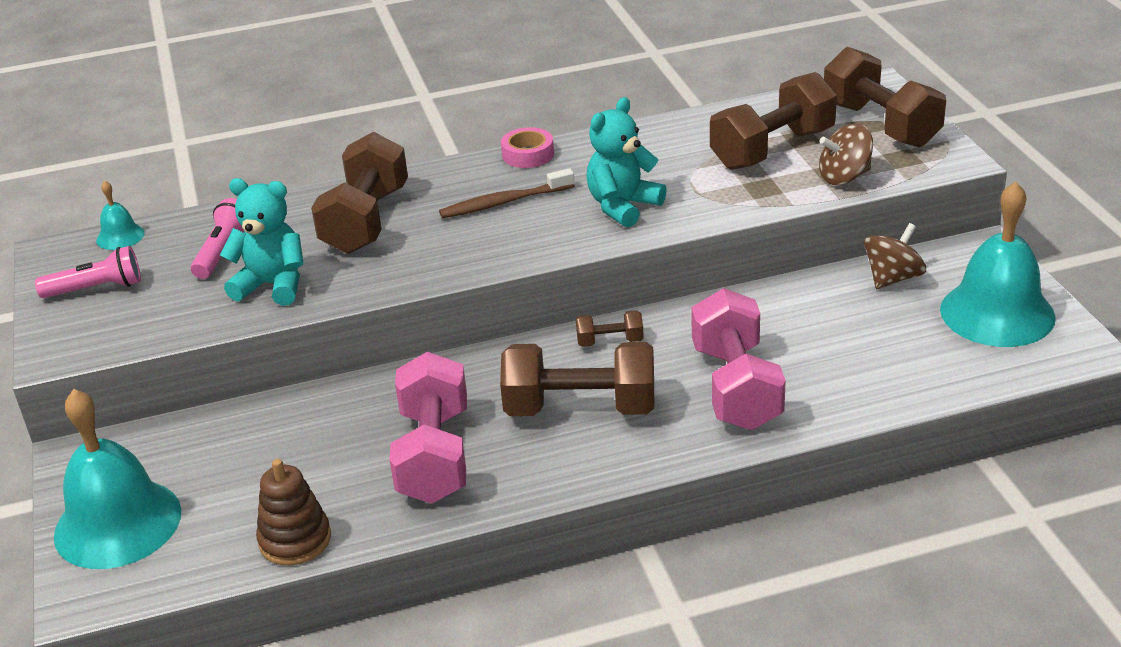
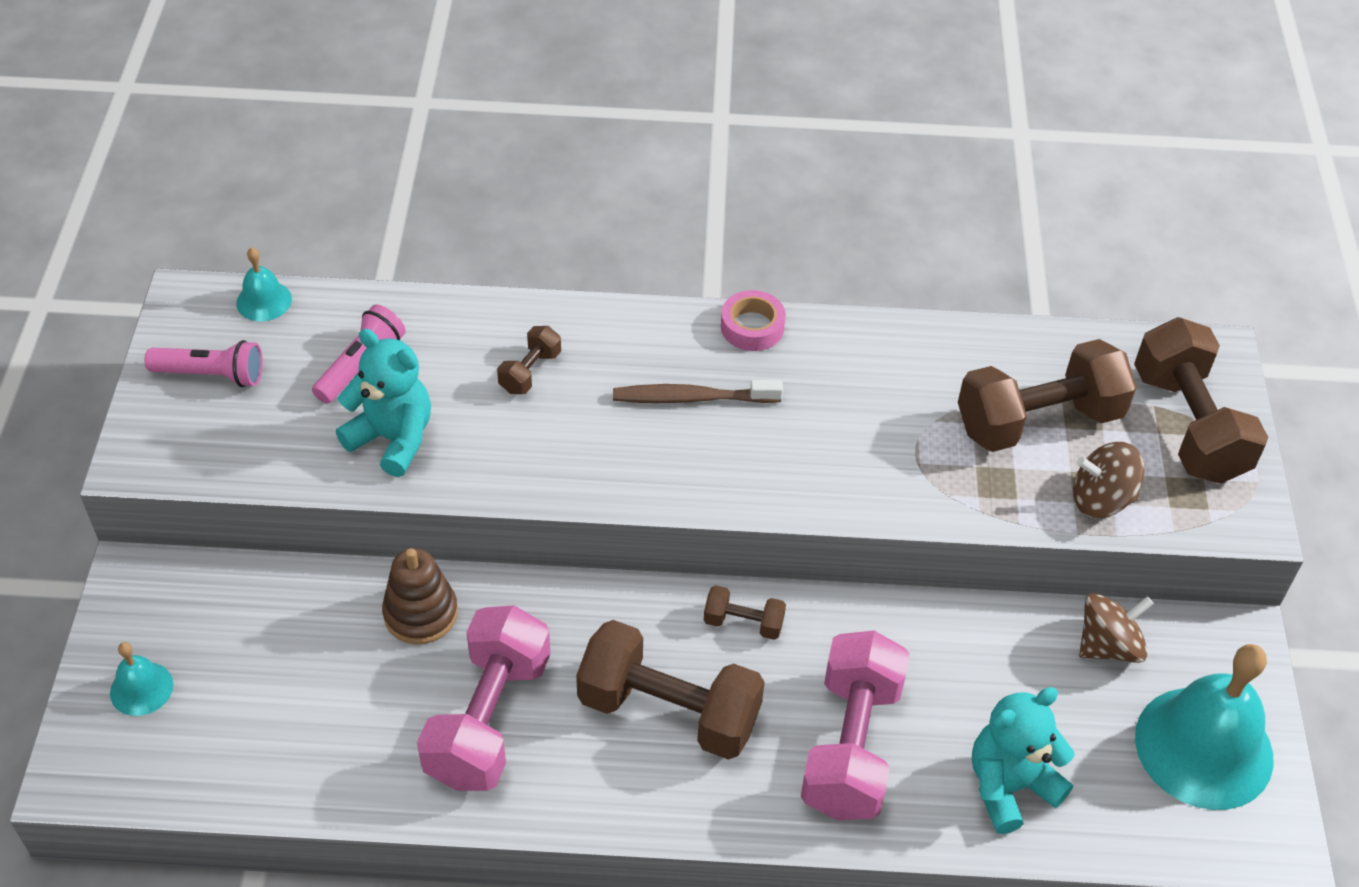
camera: 15 degrees right, 15 degrees up
(118, 523) = (141, 688): turquoise bell -> turquoise bell, size x0.45
(295, 540) = (304, 782): brown stacking toy -> brown stacking toy (421, 613)
(366, 220) = (530, 372): brown dumbbell -> brown dumbbell, size x0.46
(623, 206) = (822, 454): turquoise teddy bear -> turquoise teddy bear (1009, 786)

